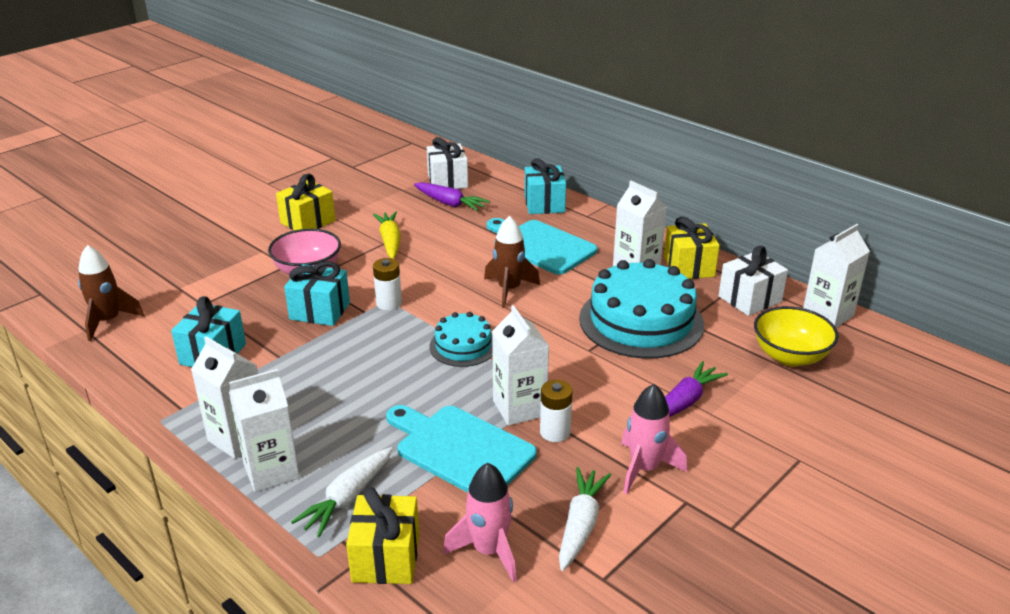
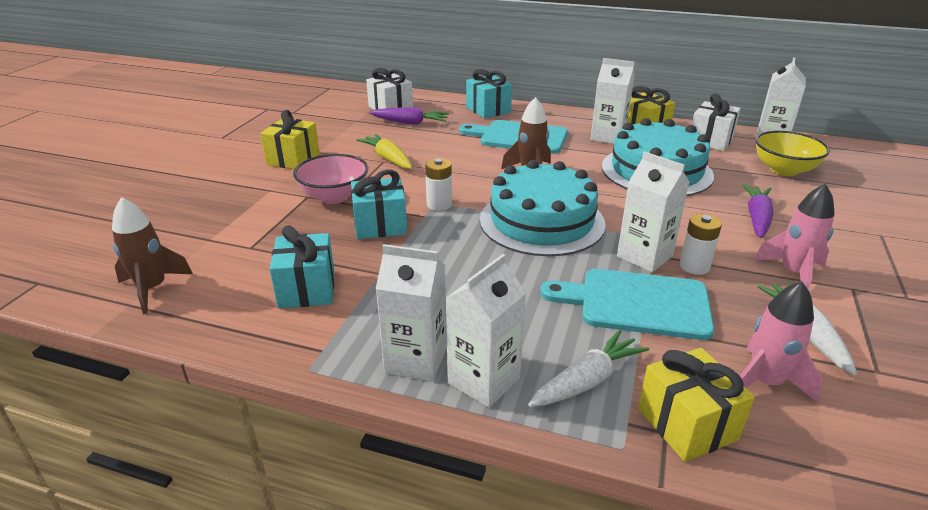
camera: 25 degrees left, 0 degrees up
(347, 498) = (587, 380): white carrot -> white carrot turned 135 degrees counterclockwise
(463, 346) = (541, 221): turquoise cake -> turquoise cake, size x1.89

